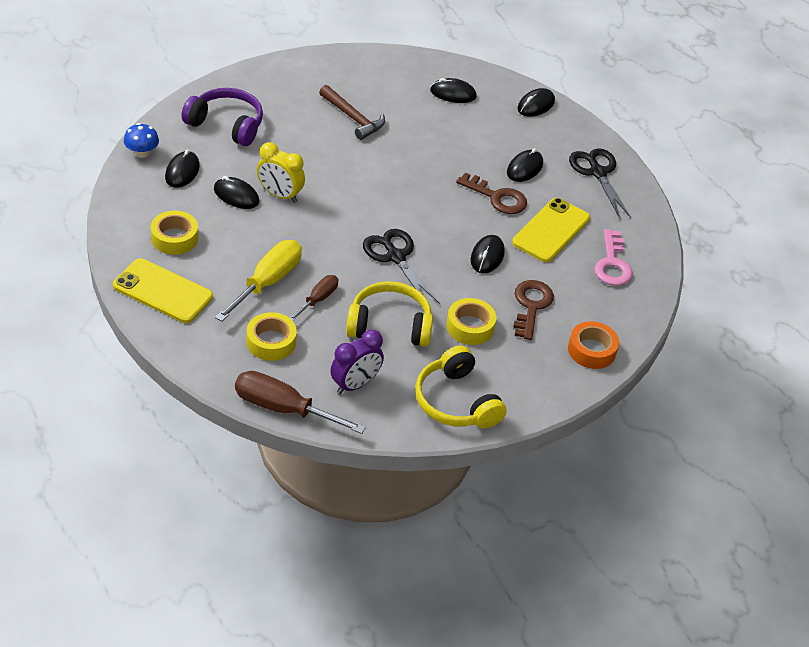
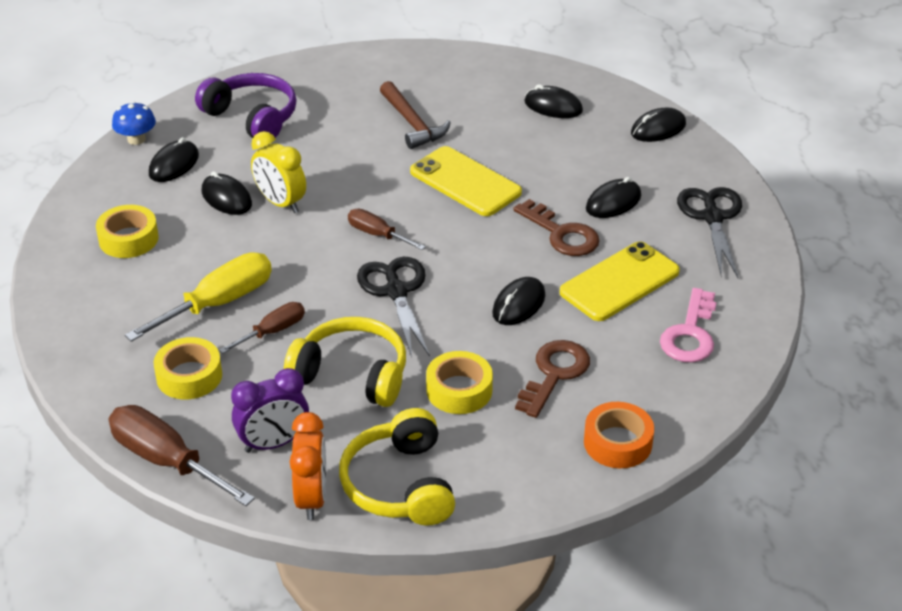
camera: 20 degrees right, 5 degrees down
(163, 291) = (84, 299): yellow phone -> yellow phone (465, 182)
(363, 213) = (377, 234): none -> brown screwdriver
(399, 420) = (312, 498): none -> orange clock

